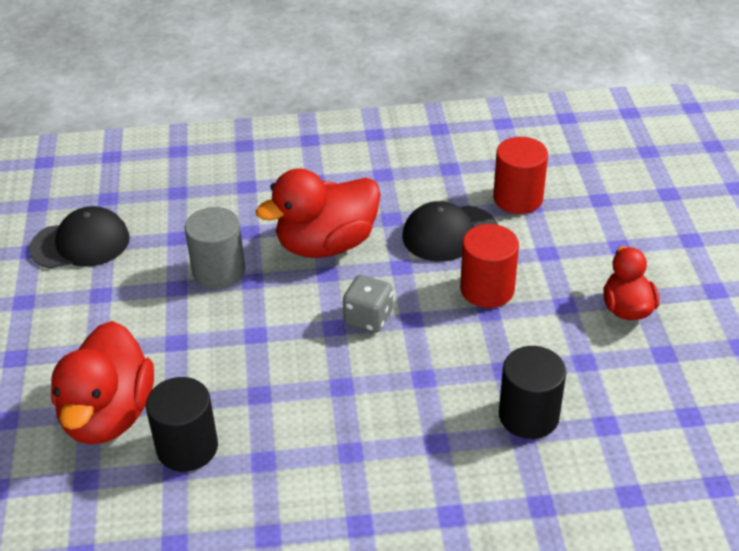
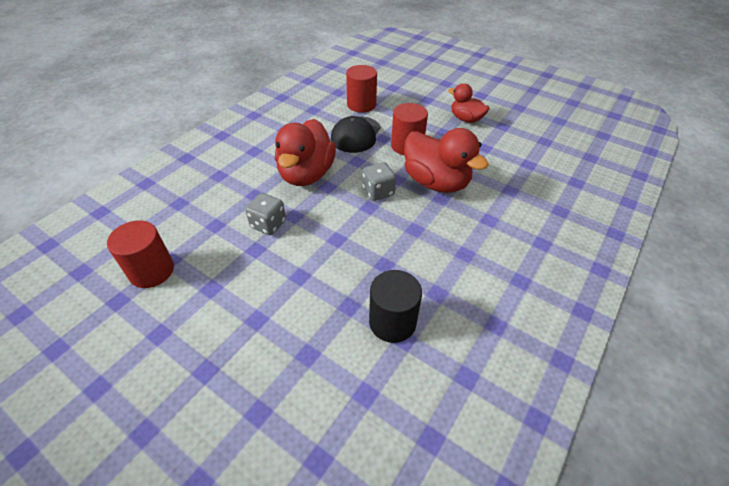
camera: 50 degrees left, 5 degrees up
(81, 243) = (152, 271): black cap -> red cylinder
(108, 415) = (322, 347): red duck -> red duck (436, 182)
(219, 271) = (268, 224): grey cylinder -> grey dice
(528, 416) = (501, 181): black cylinder -> none

